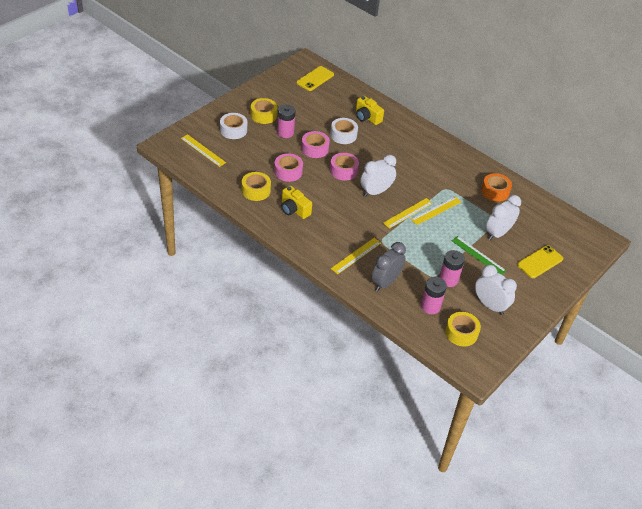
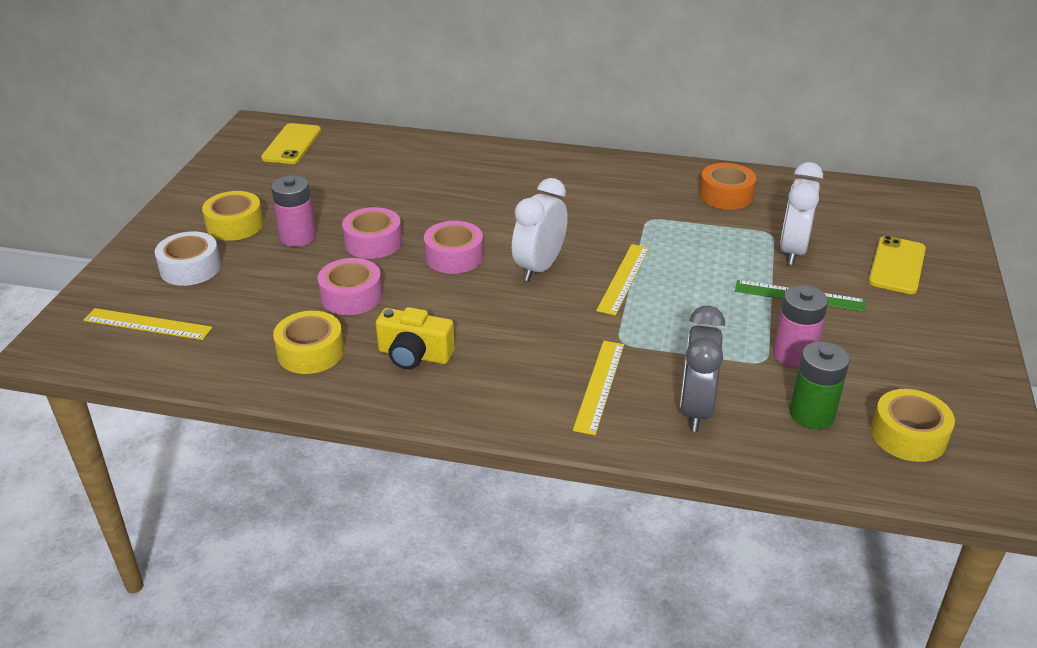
camera: 25 degrees left, 10 degrees down
(343, 135) = (408, 205): white tape -> none
(367, 117) = (427, 167): yellow camera -> none
(430, 306) = (811, 414): pink battery -> green battery
(436, 210) = (665, 256): yellow ruler -> none
(490, 305) = (901, 366): white clock -> none

